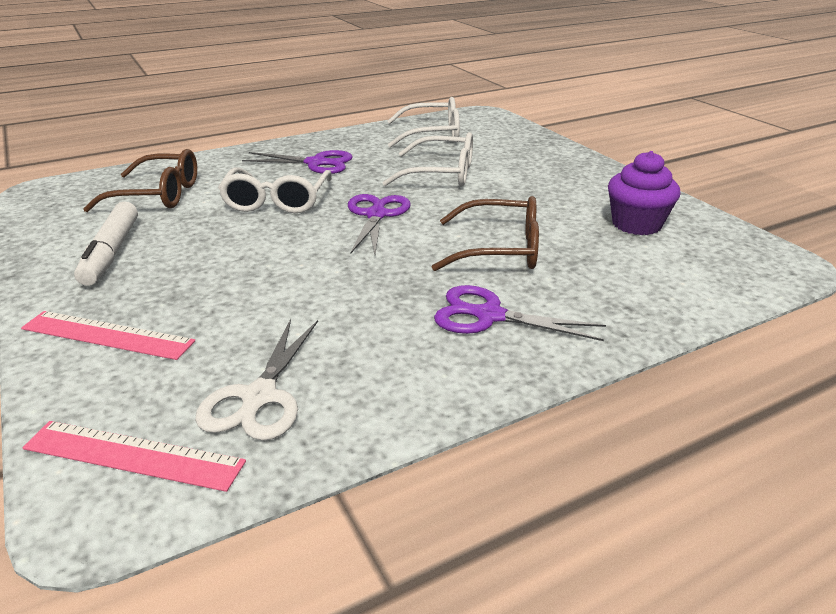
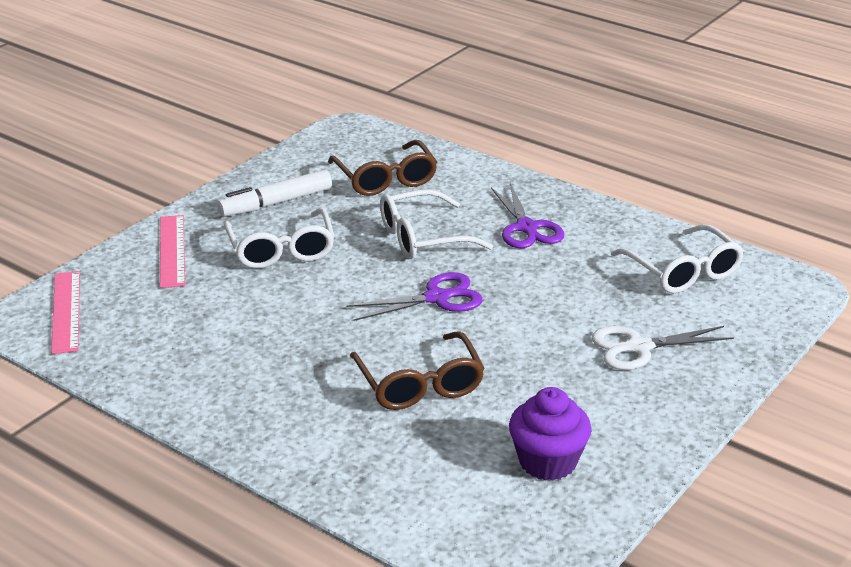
camera: 65 degrees right, 0 degrees up
(259, 397) = (138, 334): white scissors -> white scissors (639, 347)
(441, 174) = (569, 307): white glasses -> white glasses (281, 250)
(489, 316) = (296, 404): purple scissors -> none

